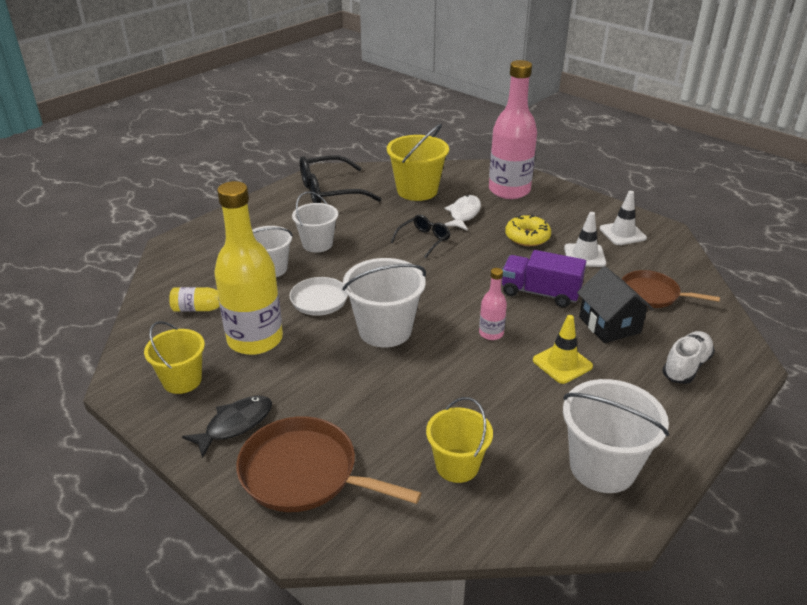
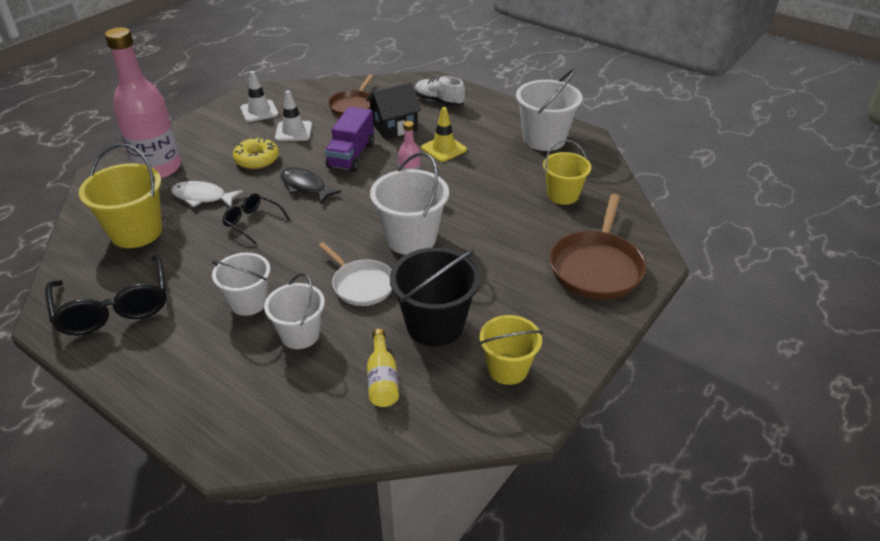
camera: 95 degrees left, 5 degrees up
(235, 425) = (557, 317): black fish -> black fish (305, 187)
(255, 339) = (435, 325): yellow bottle -> black bucket

